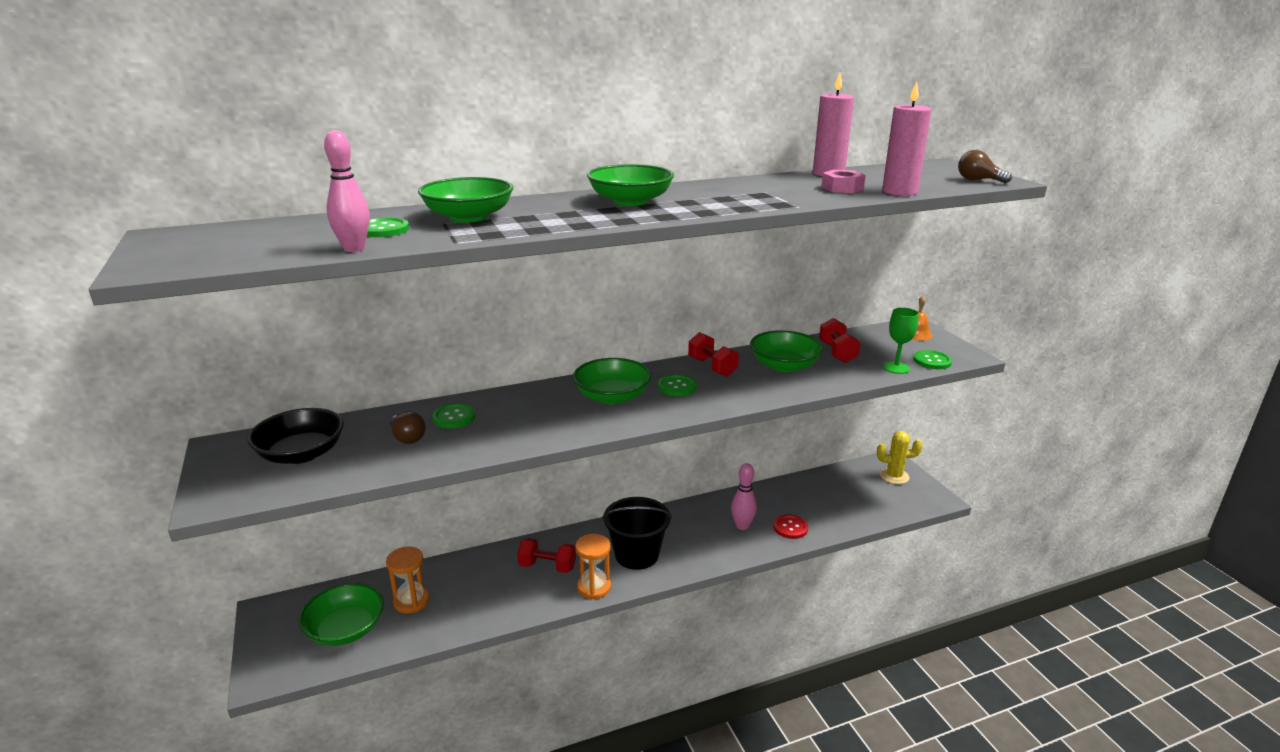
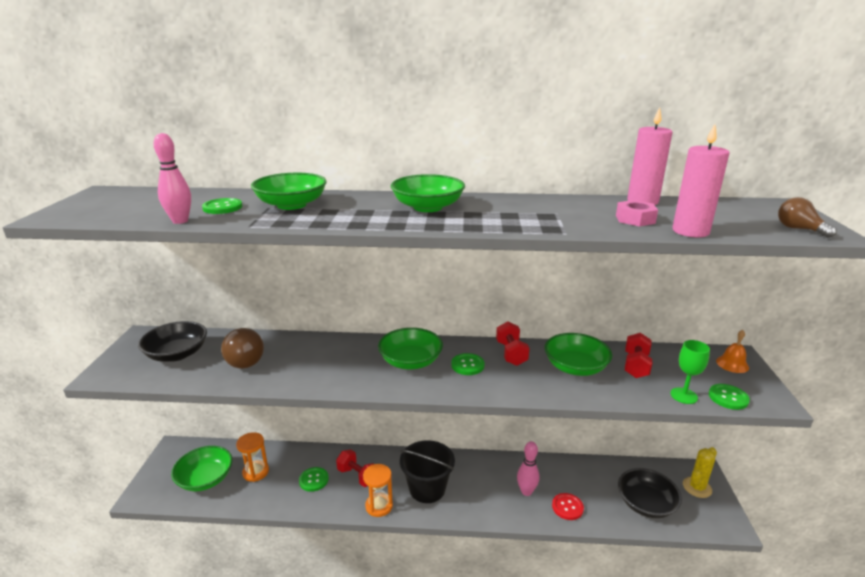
camera: 25 degrees right, 0 degrees up
(407, 438) = (246, 359): brown light bulb -> brown light bulb, size x1.63
(454, 417) = (289, 350): green button -> green button (314, 480)
(859, 503) = (646, 504): none -> black bowl
(894, 476) = (697, 487): yellow cactus -> yellow cactus turned 75 degrees counterclockwise

